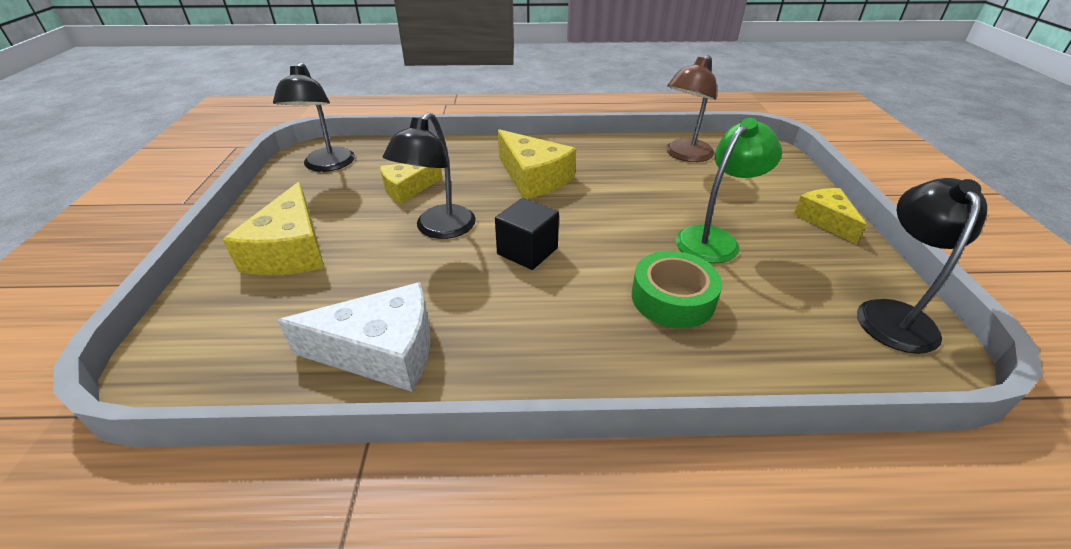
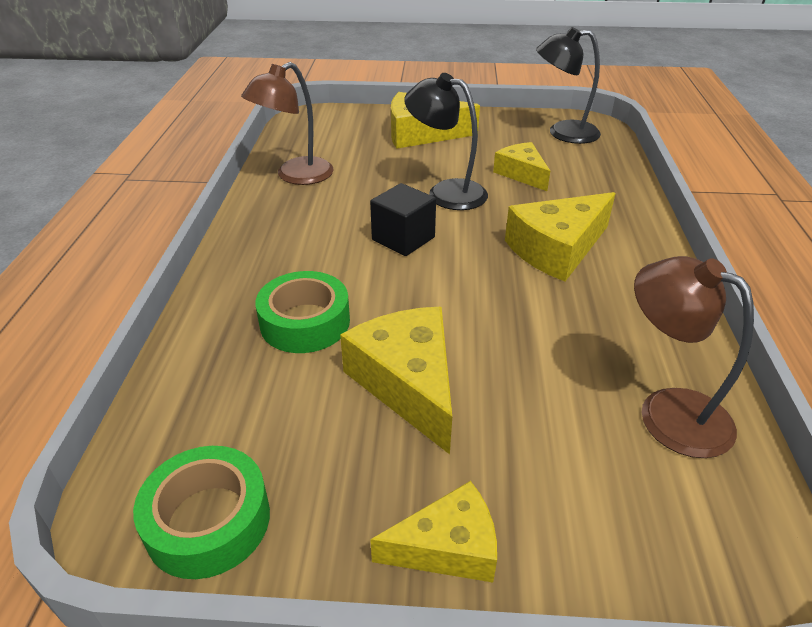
camera: 95 degrees right, 0 degrees up
(381, 351) = (295, 176): white cheese -> brown lamp
(714, 239) = (408, 383): green lamp -> yellow cheese
(893, 314) = (208, 521): black lamp -> green tape

